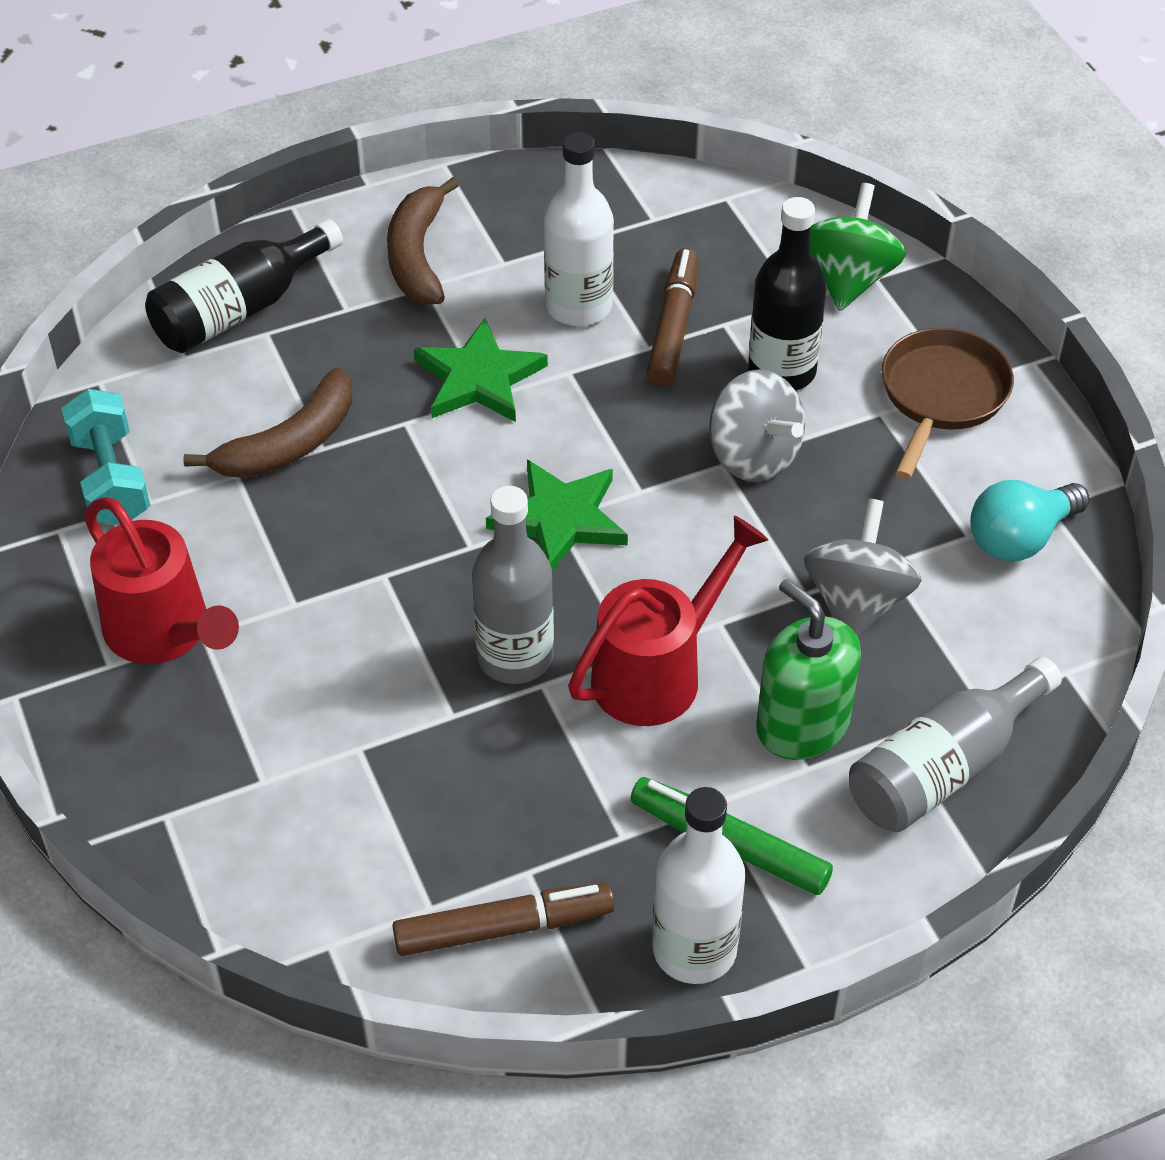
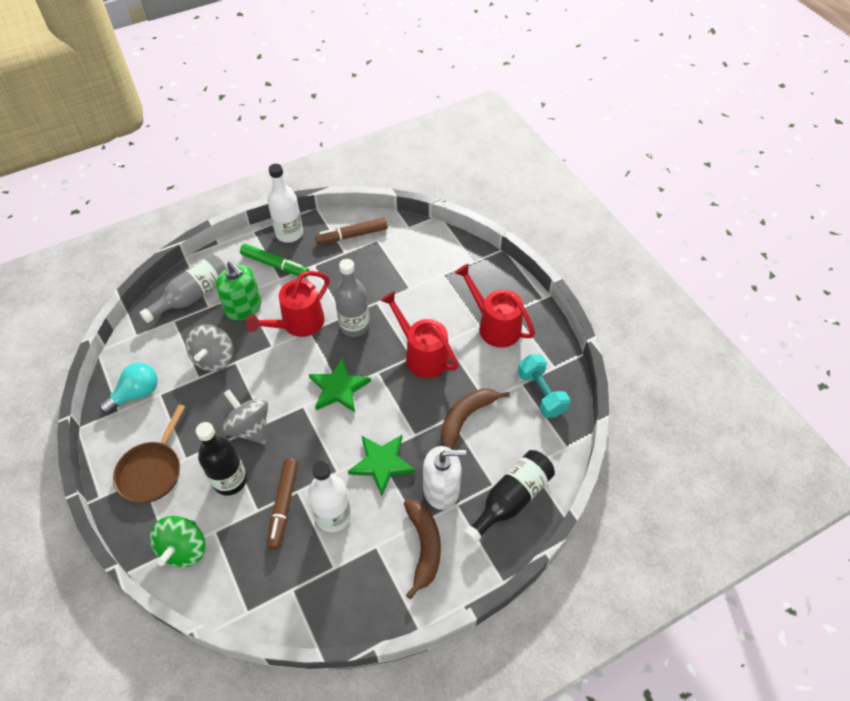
camera: 175 degrees right, 5 degrees up
(359, 577) = (422, 355): none -> red watering can
(369, 332) = (441, 489): none -> white soap dispenser

